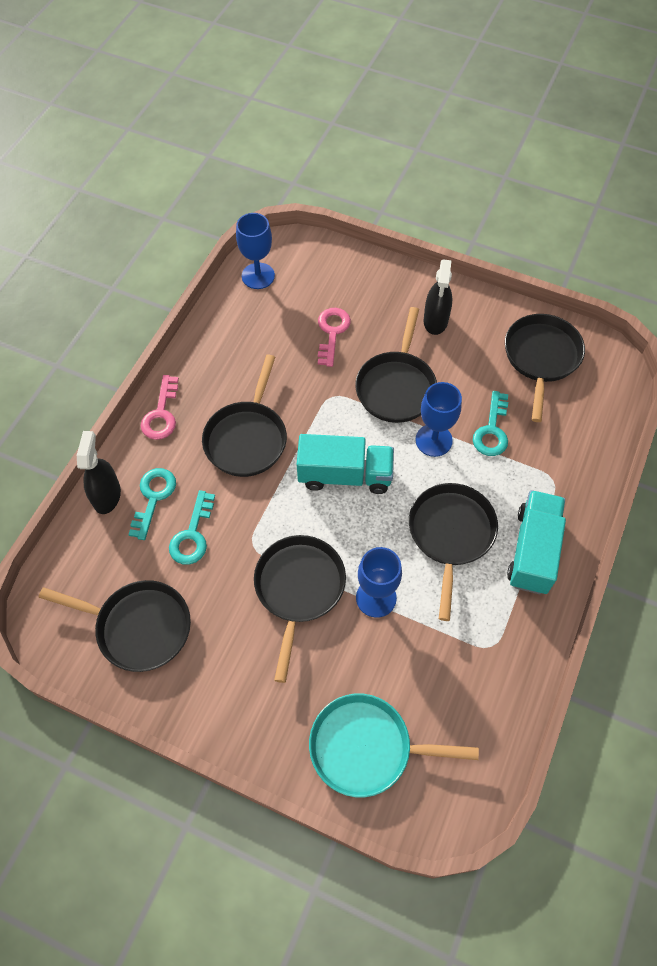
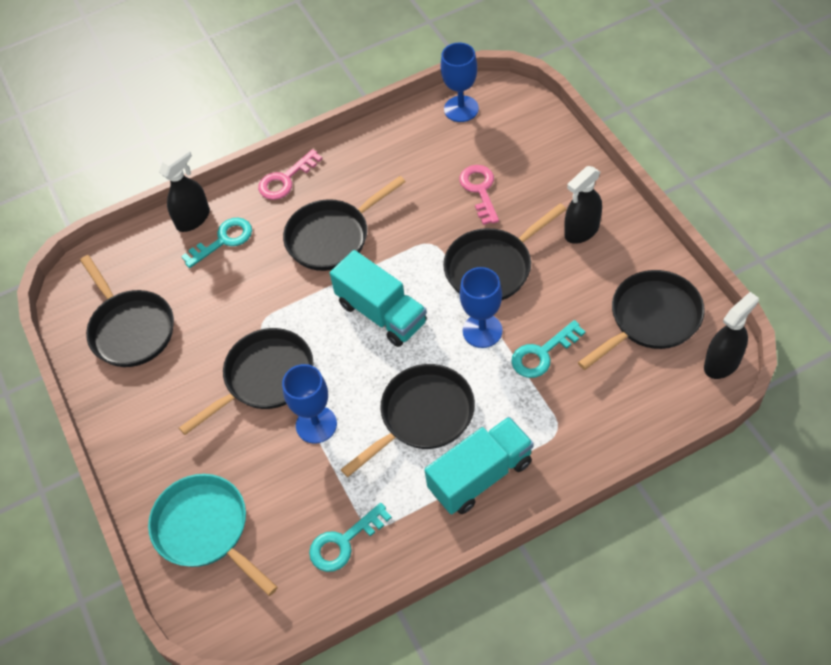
camera: 45 degrees right, 5 degrees down
(192, 535) = (226, 286): turquoise key -> turquoise key (344, 542)
(332, 332) = (480, 190): pink key -> pink key turned 60 degrees counterclockwise
(613, 361) = (722, 363): none -> black spray bottle

